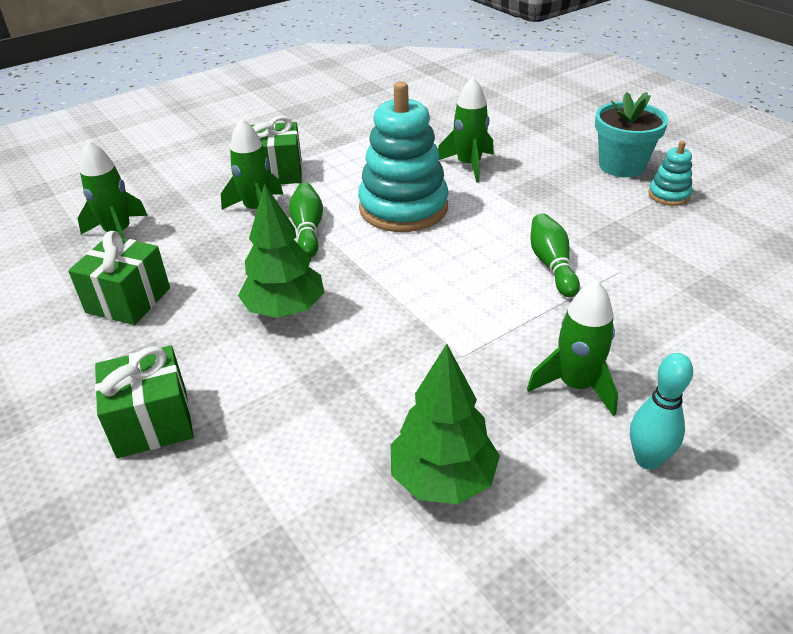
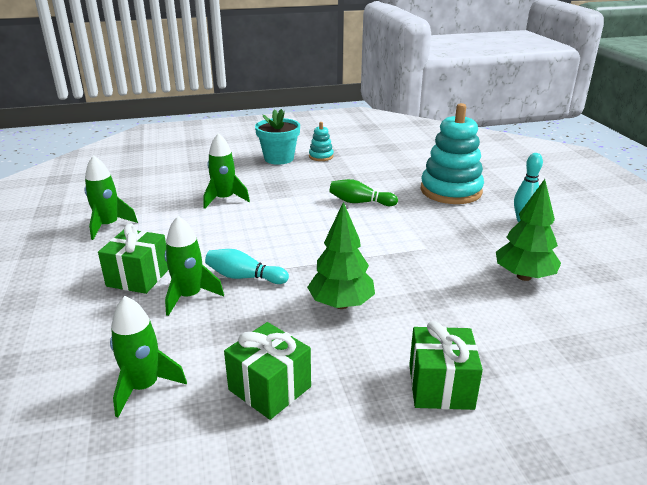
camera: 70 degrees left, 10 degrees down
(308, 230) = (244, 277): green bowling pin -> turquoise bowling pin
(403, 208) = (254, 233): turquoise stacking toy -> turquoise stacking toy (451, 191)
(576, 385) = (466, 223): green rocket -> green rocket (108, 226)

